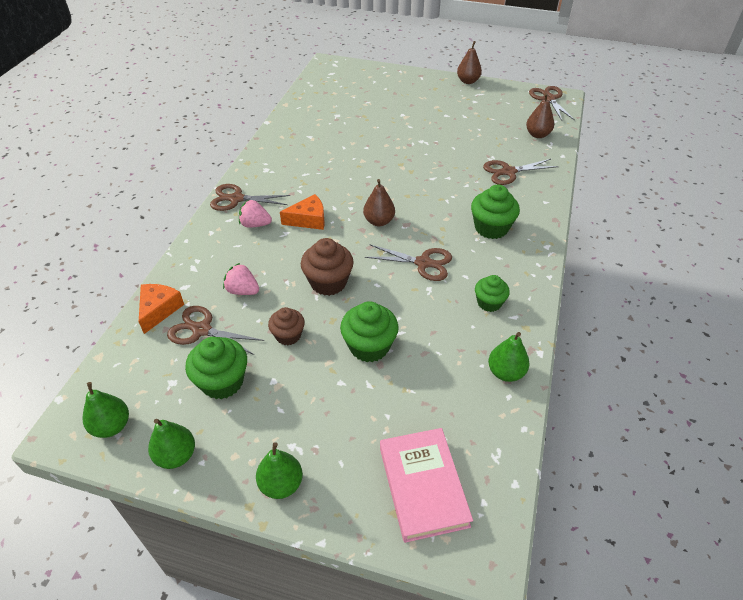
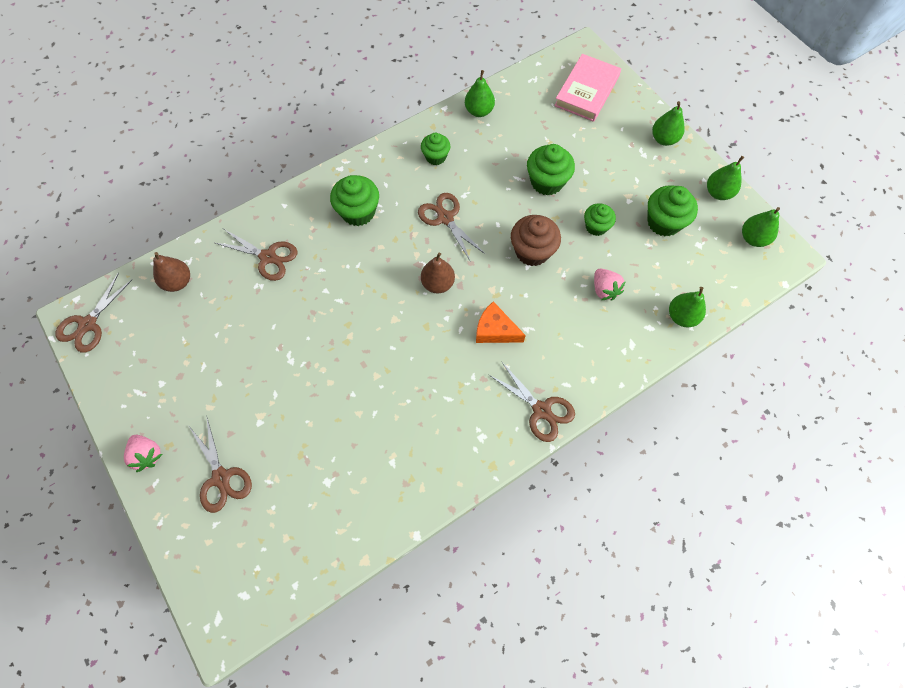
camera: 140 degrees left, 20 degrees up
(159, 310) = (681, 316): orange cheese -> green pear
(201, 330) = (657, 274): brown scissors -> brown scissors (221, 478)
(255, 224) = (546, 359): pink strawberry -> pink strawberry (147, 455)
(288, 335) = (596, 226): brown cupcake -> green cupcake
(468, 81) = (118, 427): brown pear -> none

